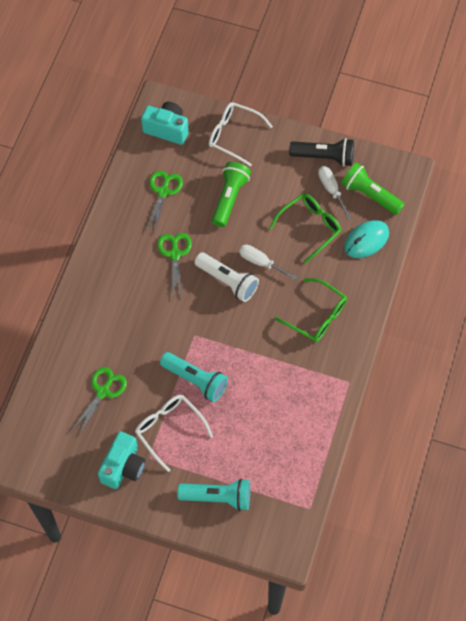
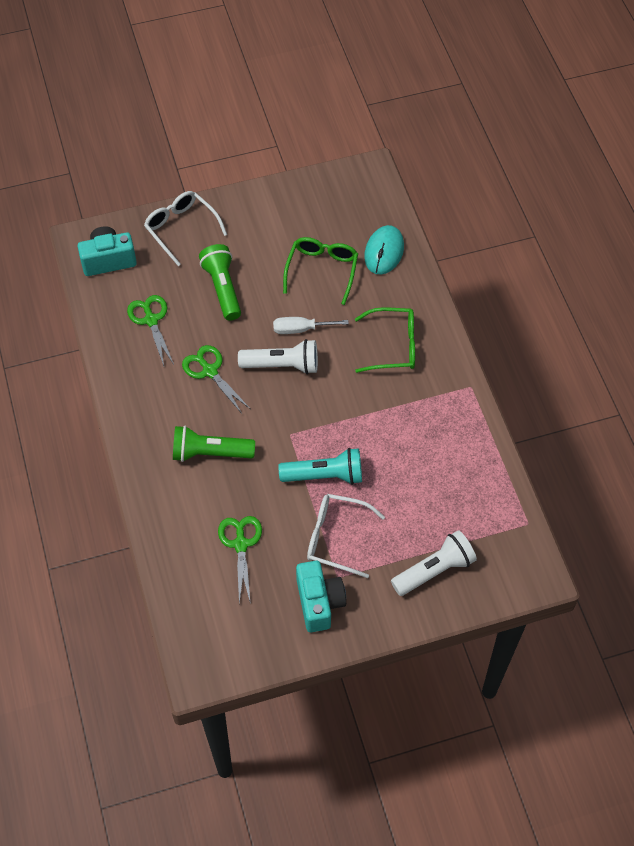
camera: 35 degrees left, 5 degrees down
(218, 497) = (434, 570): turquoise flashlight -> white flashlight
(234, 136) = (181, 229): white glasses -> white glasses turned 60 degrees clockwise
(324, 157) = (284, 201): black flashlight -> none
(331, 189) = (315, 226): white screwdriver -> none
(370, 195) = (355, 210): green flashlight -> green flashlight (210, 453)

